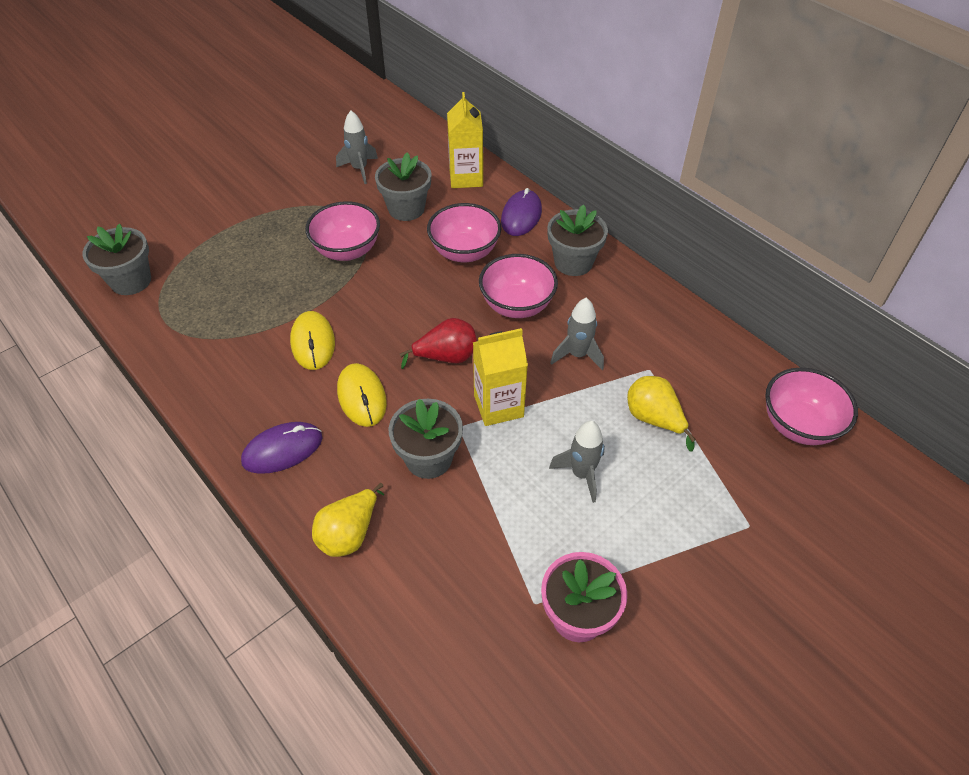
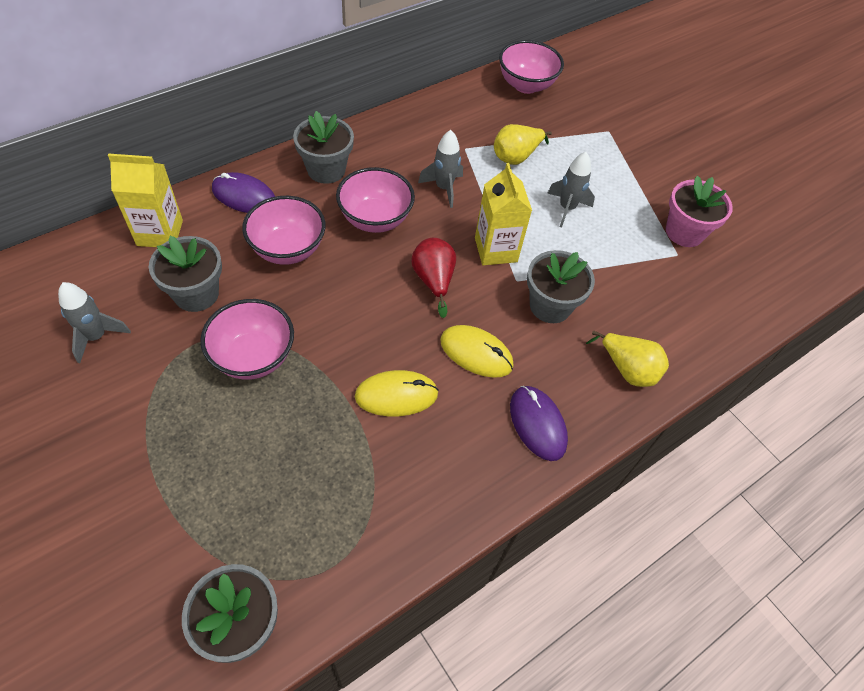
camera: 90 degrees left, 5 degrees up
(362, 397) = (476, 353): yellow mouse -> yellow mouse turned 45 degrees clockwise

